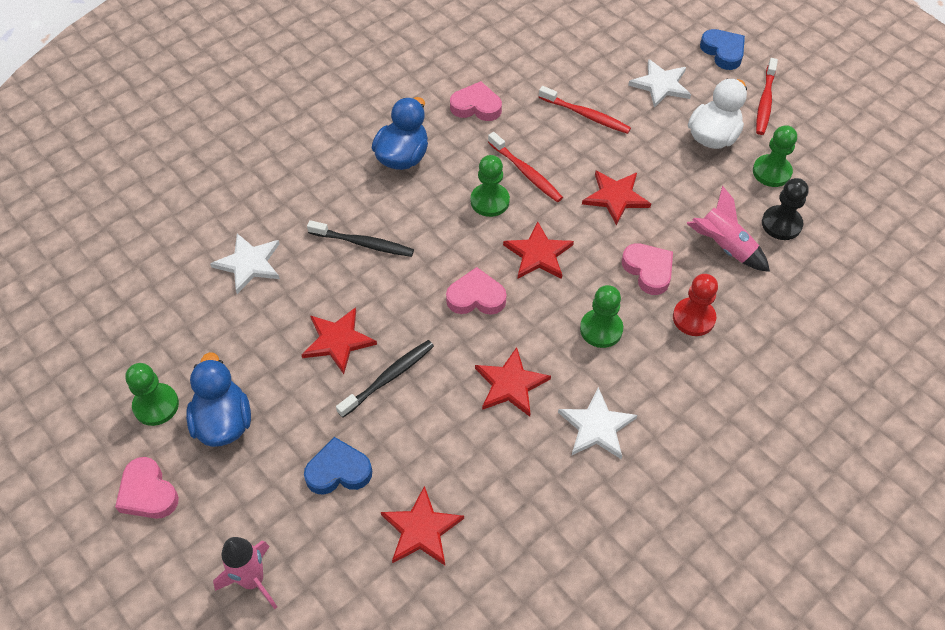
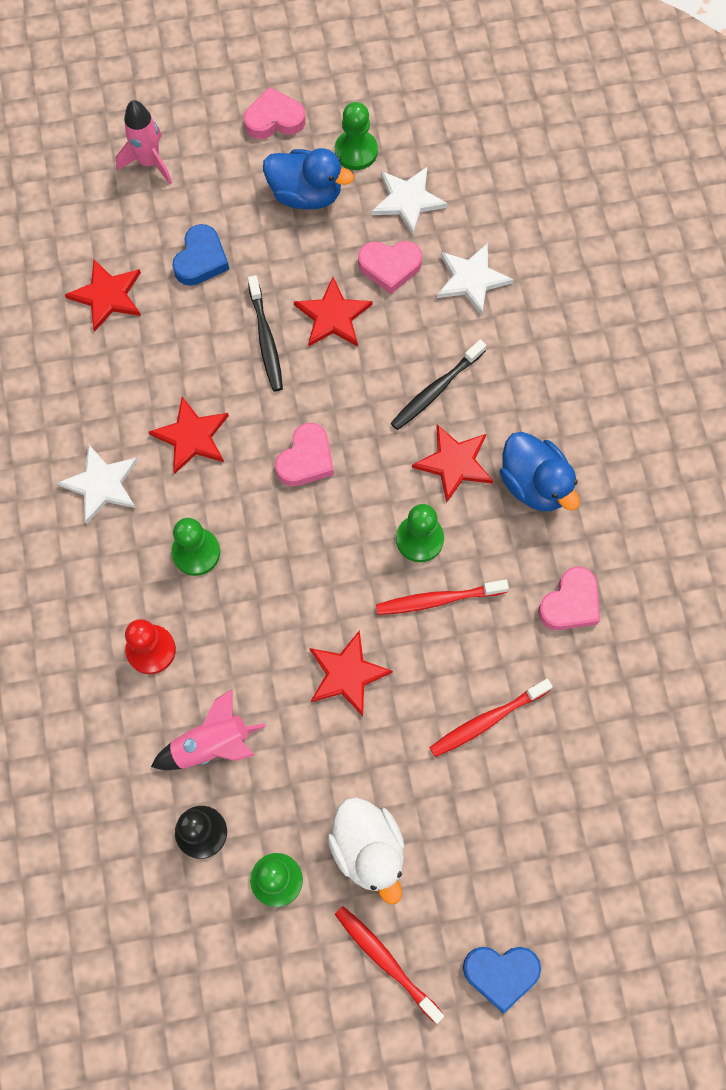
camera: 120 degrees right, 15 degrees up
(538, 254) = (321, 547): red star -> red star (454, 463)
(648, 270) = (233, 644): pink heart -> pink heart (390, 267)
(660, 85) = (487, 846): white star -> white star (408, 200)

